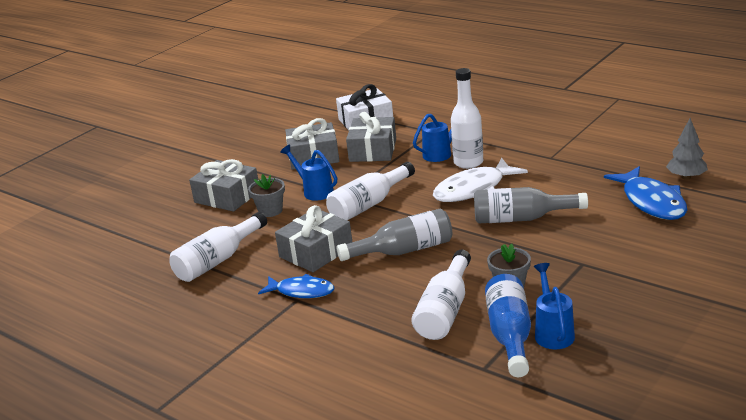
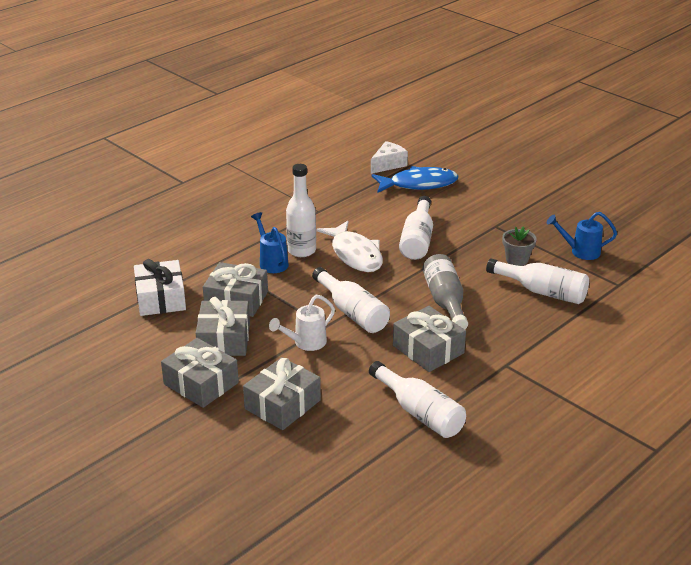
camera: 85 degrees left, 5 degrees up
(252, 160) = (201, 383): none -> grey gift
(270, 211) = (332, 374): grey flower pot -> none
(301, 291) = (494, 361): blue fish -> none
(314, 191) = (305, 343): blue watering can -> white watering can
(510, 335) = (581, 268): blue bottle -> none
(521, 218) = (417, 240): grey bottle -> white bottle
(686, 177) = (388, 164): grey tree -> white cheese

